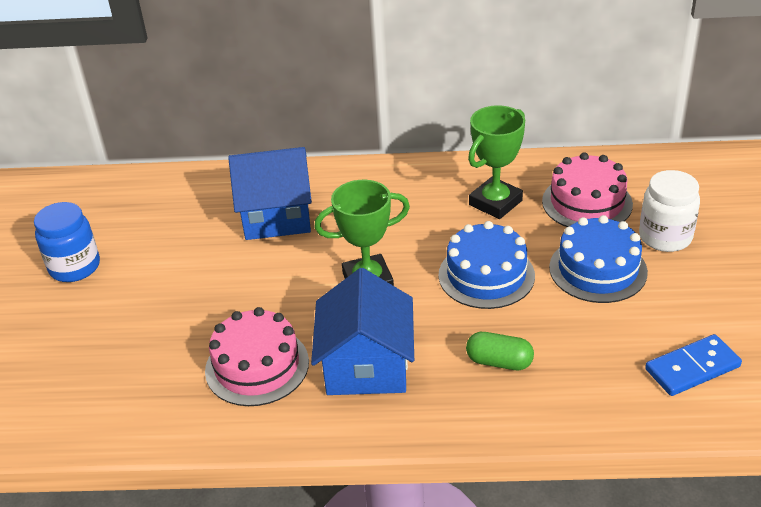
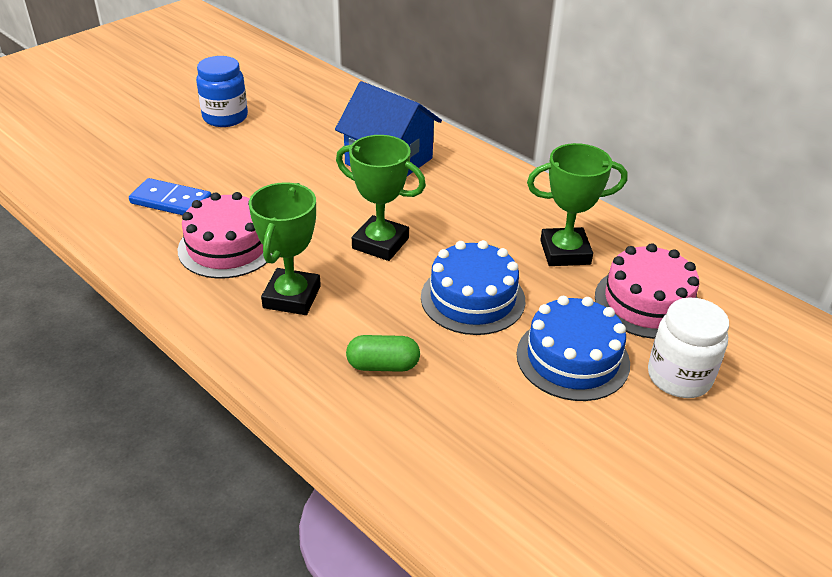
camera: 40 degrees right, 0 degrees up
(366, 365) = (292, 297): blue house -> green trophy
(499, 362) = (383, 365): green capsule -> green capsule turned 60 degrees counterclockwise
(692, 368) = (532, 496): blue domino -> blue domino (171, 201)

